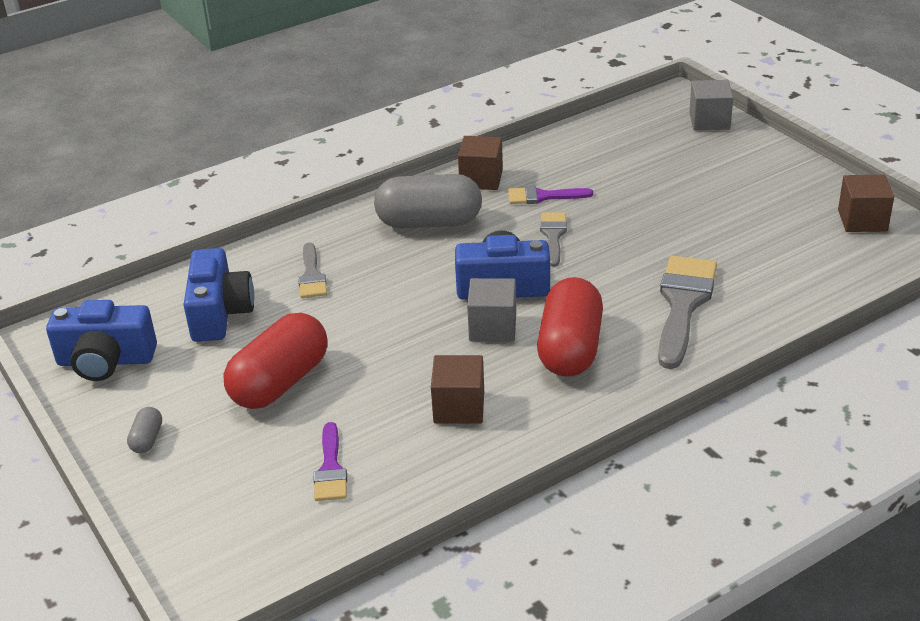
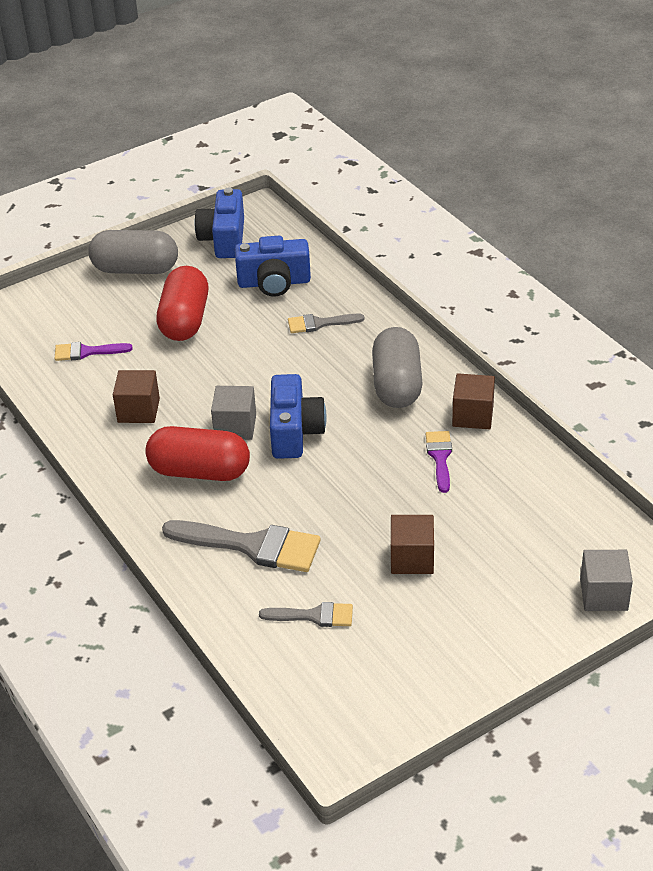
camera: 90 degrees right, 5 degrees up
(147, 439) = (136, 269): grey capsule -> grey capsule, size x2.35
(280, 382) = (185, 320): red capsule -> red capsule turned 60 degrees clockwise
(553, 236) = (370, 463): grey brush -> grey brush (314, 616)
(862, 220) = (386, 702): brown cube -> brown cube (412, 558)

